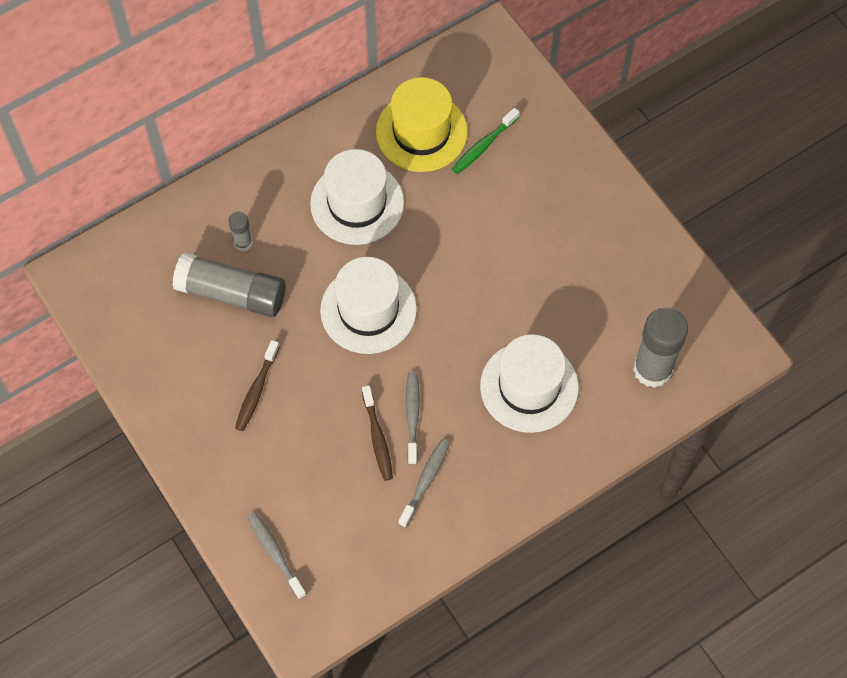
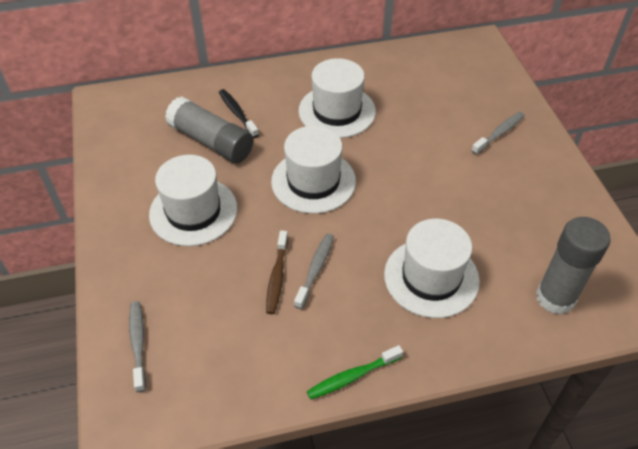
camera: 20 degrees right, 15 degrees down
(243, 243) = (237, 113): grey glue stick -> black toothbrush
(256, 390) = (193, 211): brown toothbrush -> white hat
(421, 132) = (406, 81): yellow hat -> none
(425, 481) = (304, 326): grey toothbrush -> grey toothbrush (499, 133)
(483, 146) = (452, 101): green toothbrush -> green toothbrush (352, 376)

